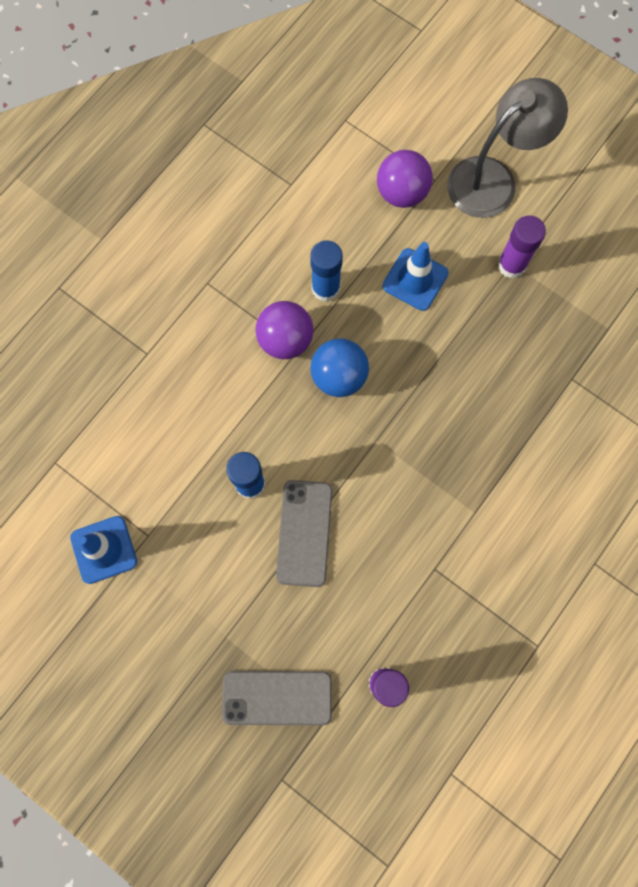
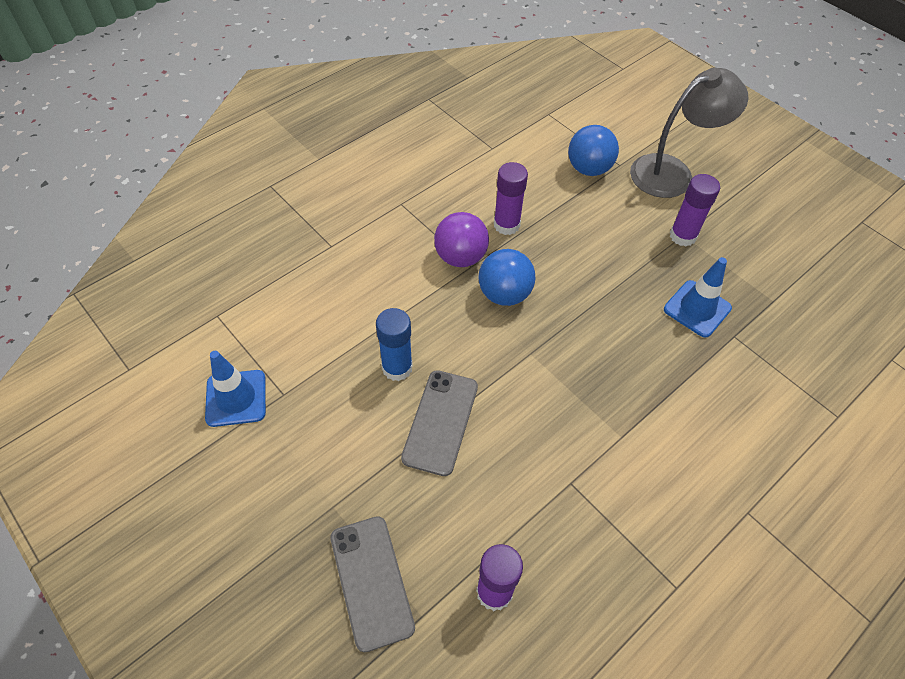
camera: 10 degrees right, 20 degrees down
(277, 697) = (371, 581): grey phone -> grey phone turned 60 degrees clockwise
(325, 288) = (506, 225): blue glue stick -> purple glue stick
(402, 193) = (589, 169): purple ball -> blue ball
(415, 279) = (590, 232): blue traffic cone -> blue traffic cone (697, 309)

